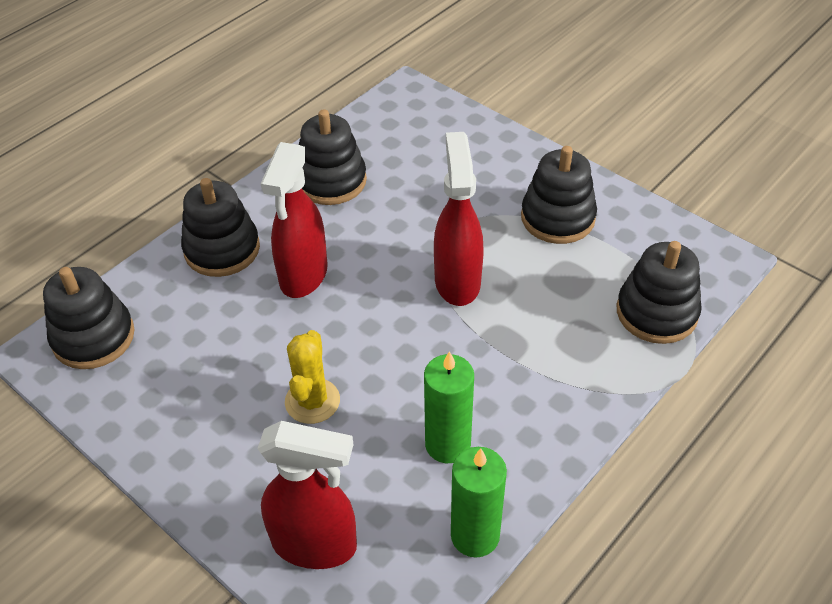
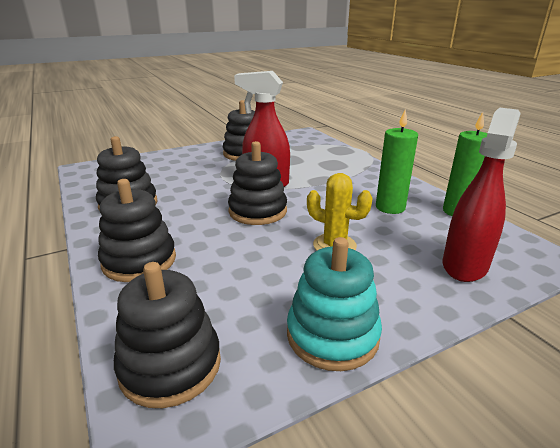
camera: 70 degrees left, 20 degrees down
(153, 434) = (332, 335): none -> turquoise stacking toy
(303, 276) = (210, 229): red spray bottle -> none
(656, 312) = (326, 148): black stacking toy -> black stacking toy (258, 211)

